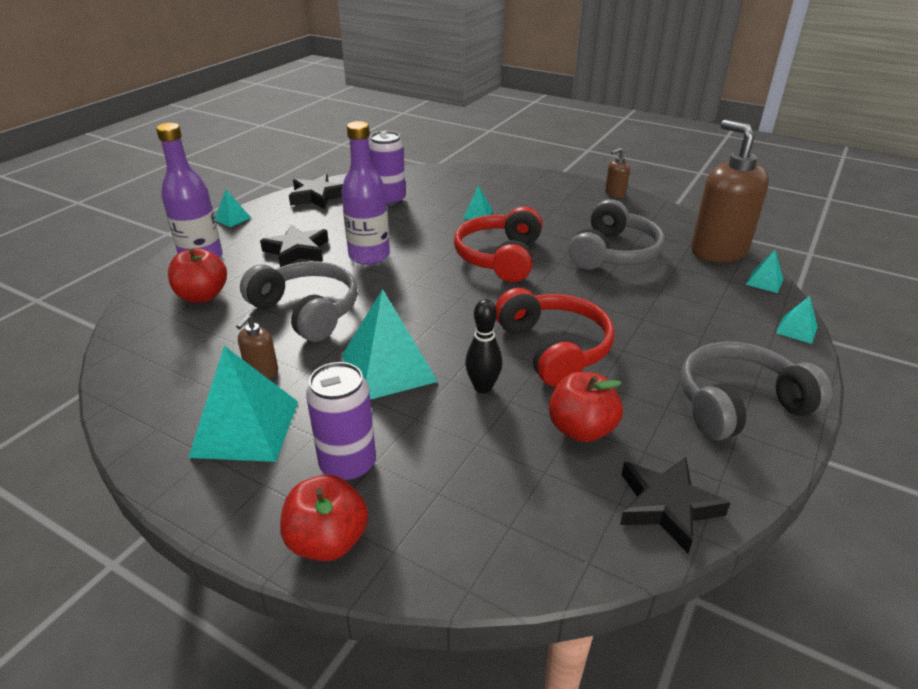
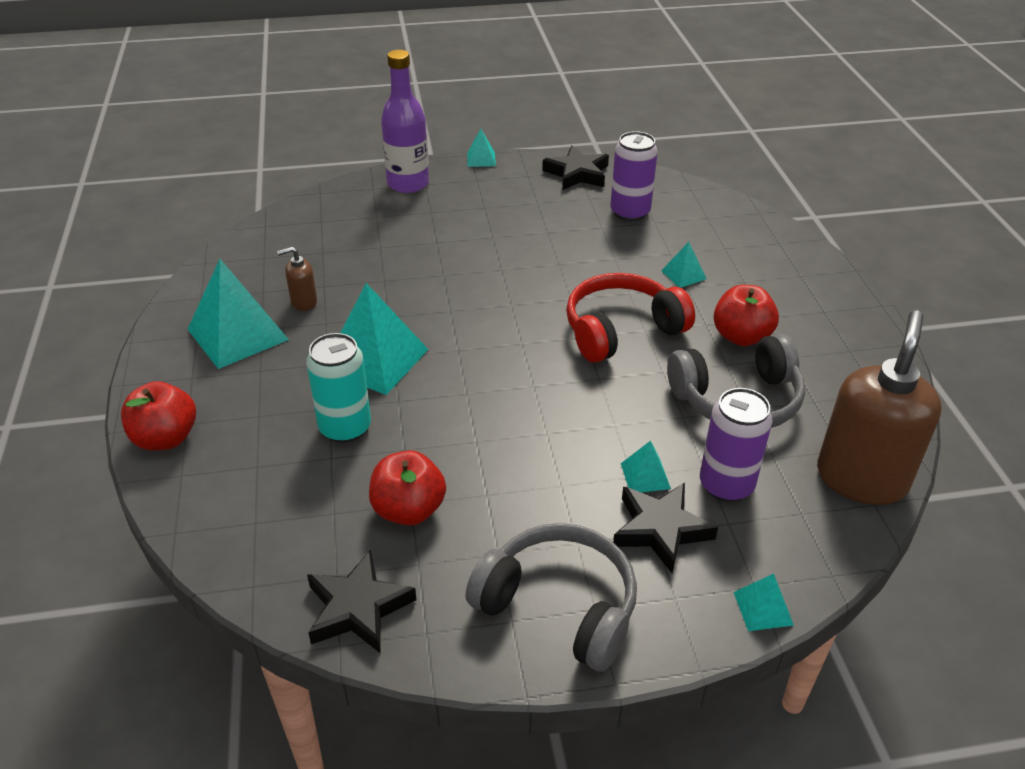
camera: 50 degrees right, 5 degrees up
(202, 296) = (361, 217): red apple -> red apple (741, 336)
(297, 251) = (477, 218): black star -> black star (660, 529)
(306, 311) = (400, 275): grey headphones -> none
(348, 465) = (245, 404): purple can -> purple can (726, 485)
(369, 256) = (520, 257): purple bottle -> none
(451, 420) = (345, 428): none -> turquoise can
(483, 387) = (405, 424): black bowling pin -> none
(553, 348) = (509, 438): red headphones -> none
(614, 194) = (878, 341): brown soap dispenser -> none
(764, 281) = (841, 544): turquoise pyramid -> turquoise pyramid (645, 476)

